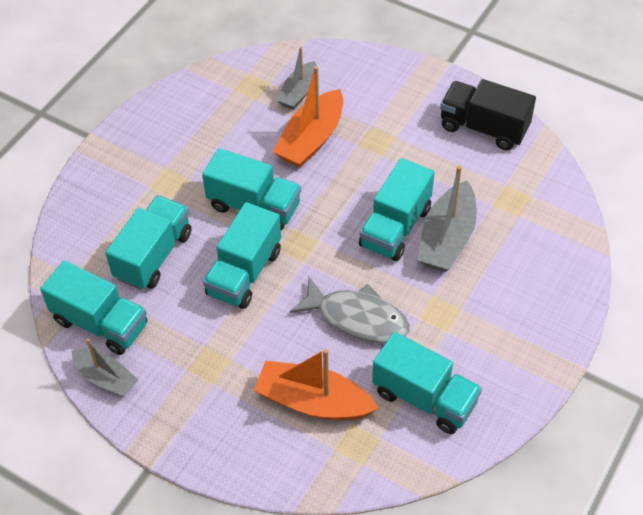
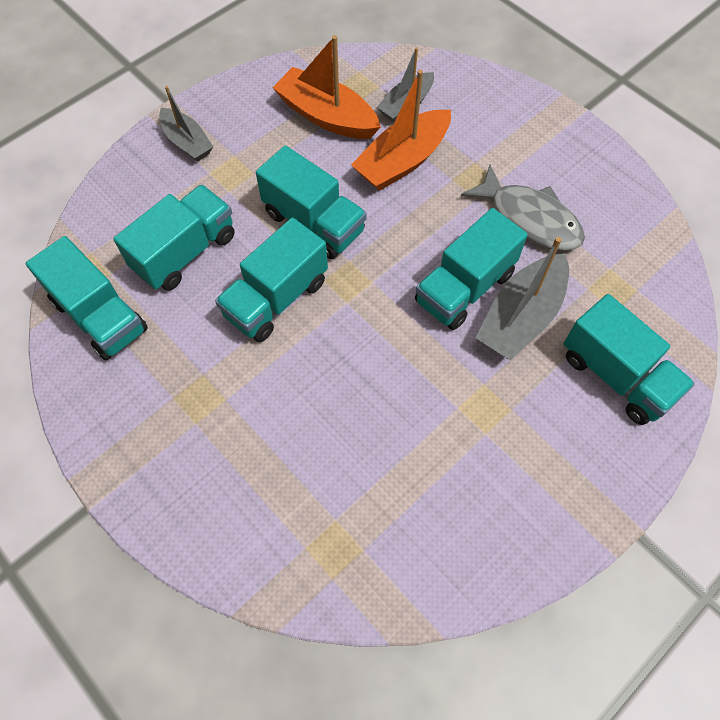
camera: 15 degrees right, 10 degrees up
(106, 378) = (81, 383): grey boat -> grey boat (187, 142)
(313, 401) = (300, 479): orange boat -> orange boat (327, 116)
(357, 318) = (385, 388): grey fish -> grey fish (529, 218)
(424, 397) = (433, 512): turquoise truck -> turquoise truck (616, 375)
(483, 128) = (603, 194): black truck -> none

